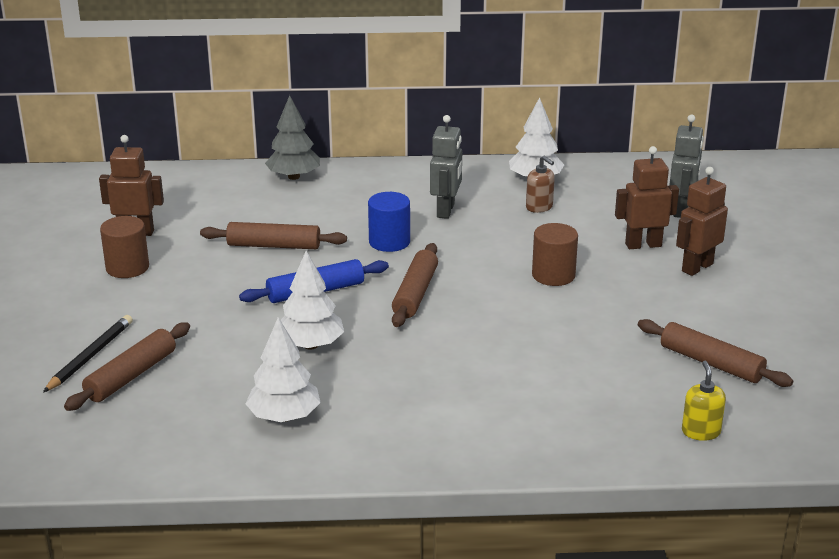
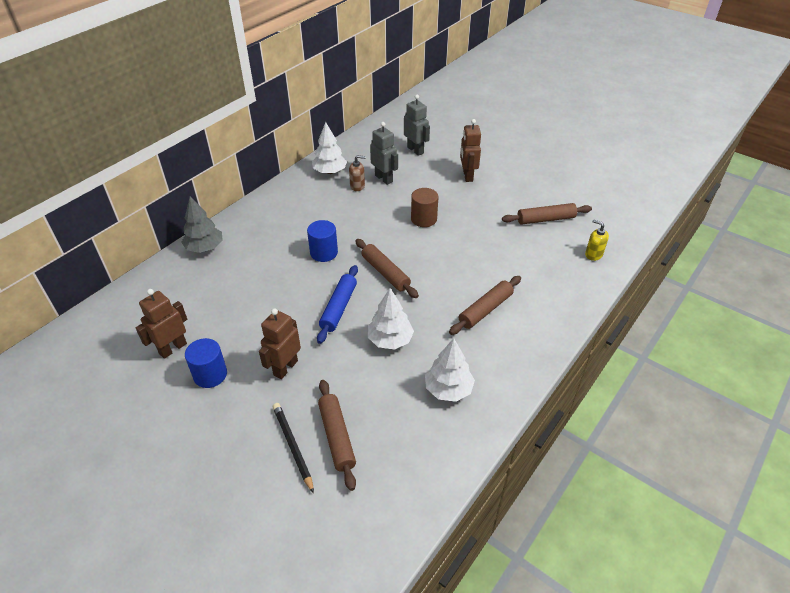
camera: 50 degrees left, 15 degrees up
(127, 268) = (210, 374): brown cylinder -> blue cylinder
(273, 246) = (270, 297): brown rolling pin -> brown rolling pin (485, 310)
(446, 210) = (319, 216): grey robot -> grey robot (384, 178)
(643, 245) = (430, 178): brown robot -> brown robot (285, 368)

